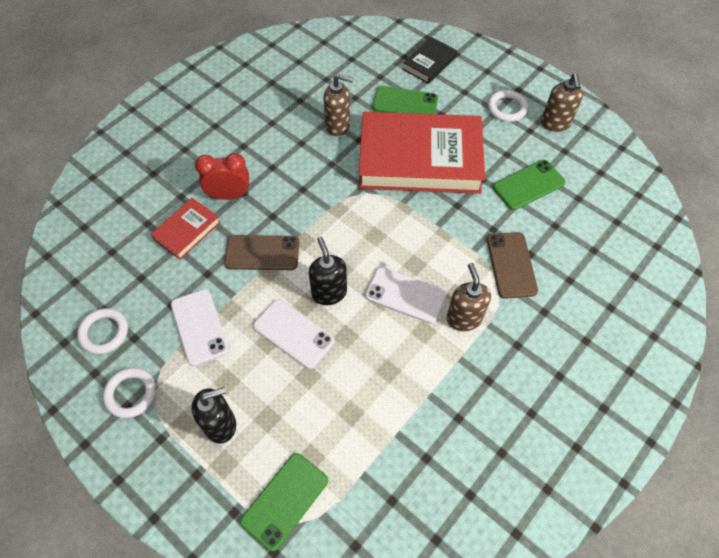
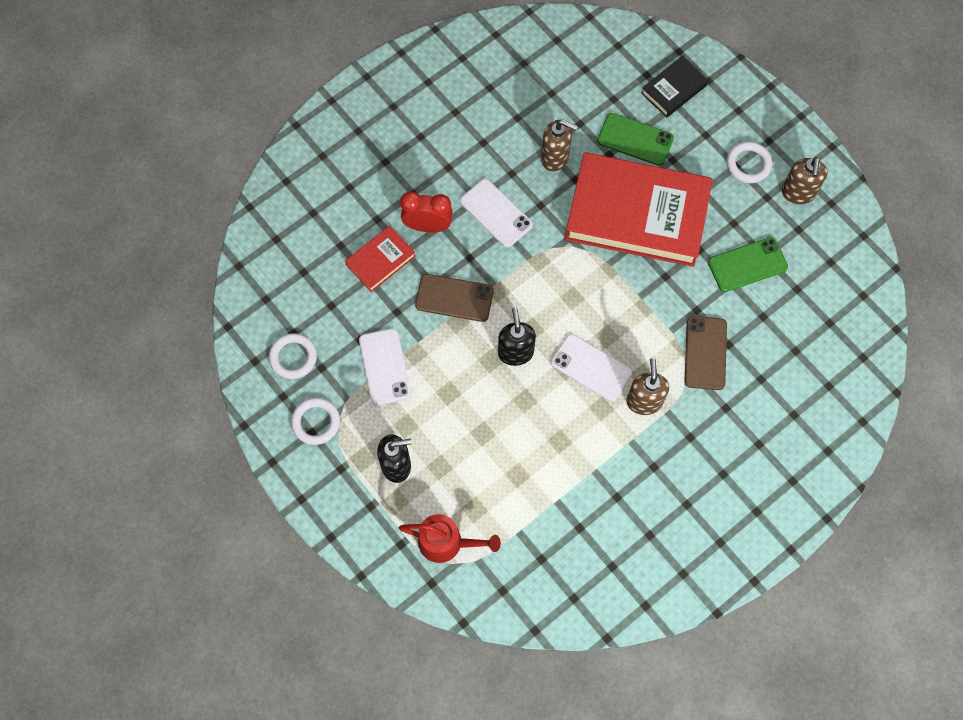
camera: 10 degrees right, 10 degrees up
(285, 501) = (446, 542): green phone -> red watering can
(293, 333) = (475, 389): white phone -> white phone (496, 213)

